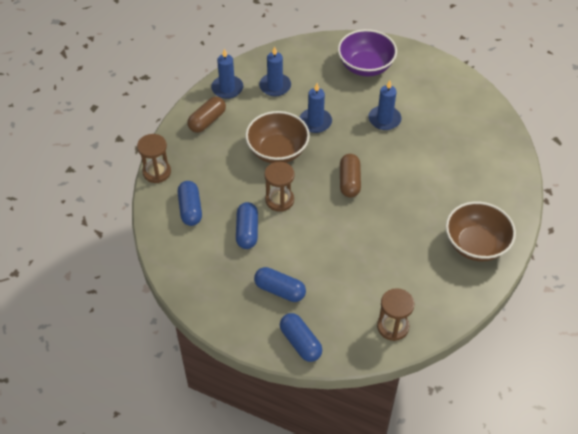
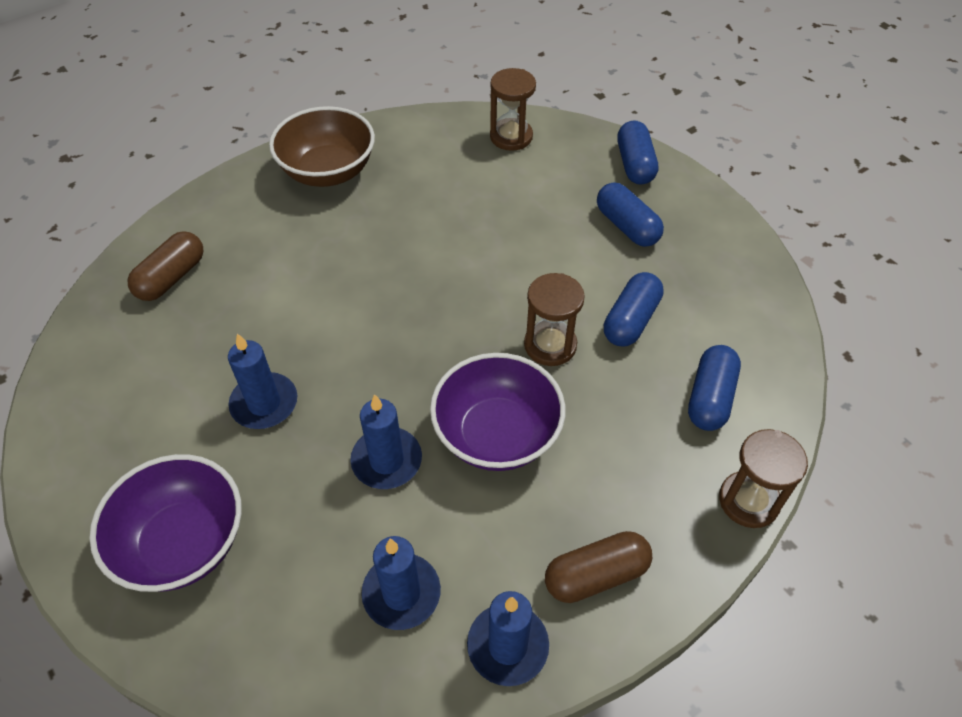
camera: 150 degrees left, 0 degrees up
(277, 151) = (497, 434): brown bowl -> purple bowl
(349, 181) = (418, 324): brown capsule -> brown capsule (172, 277)

